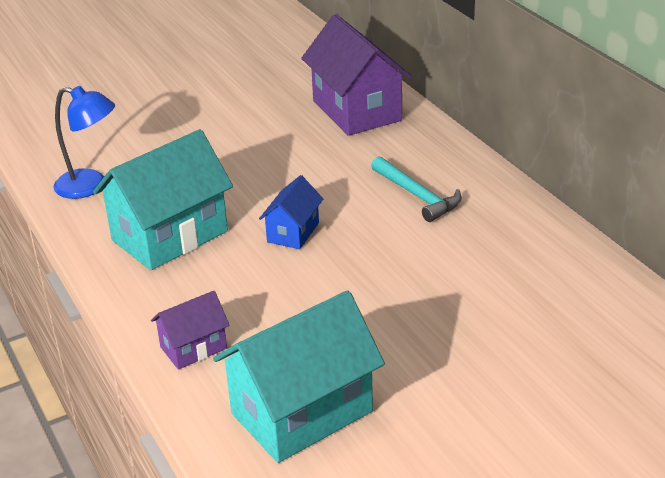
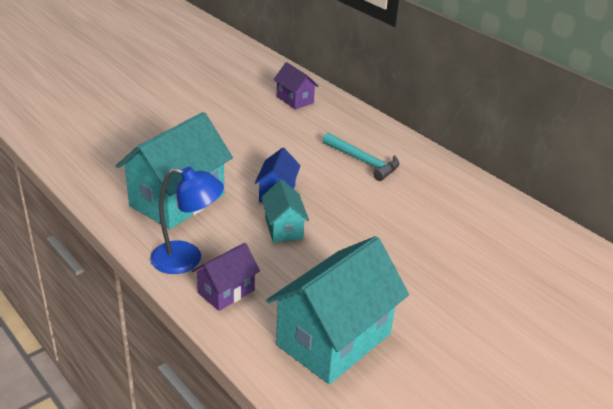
camera: 15 degrees left, 0 degrees up
(90, 186) = (98, 163): blue lamp -> blue lamp (187, 259)
(286, 276) = (283, 228): none -> turquoise house
(356, 110) = (295, 100): purple house -> purple house, size x0.51

